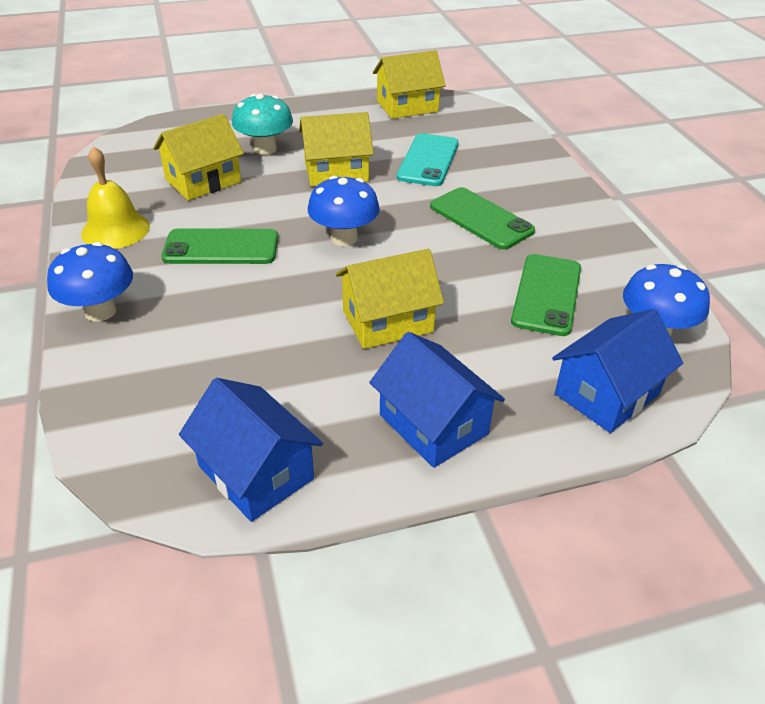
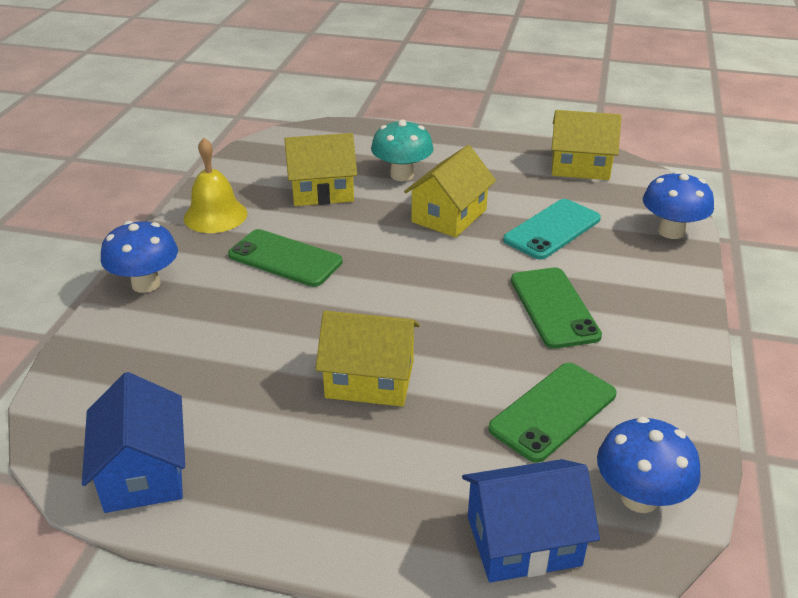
camera: 30 degrees right, 5 degrees down
(336, 172) = (449, 216): yellow house -> yellow house turned 75 degrees counterclockwise
(344, 238) = (400, 284): blue mushroom -> blue mushroom (671, 231)
(433, 424) = (324, 496): blue house -> none

